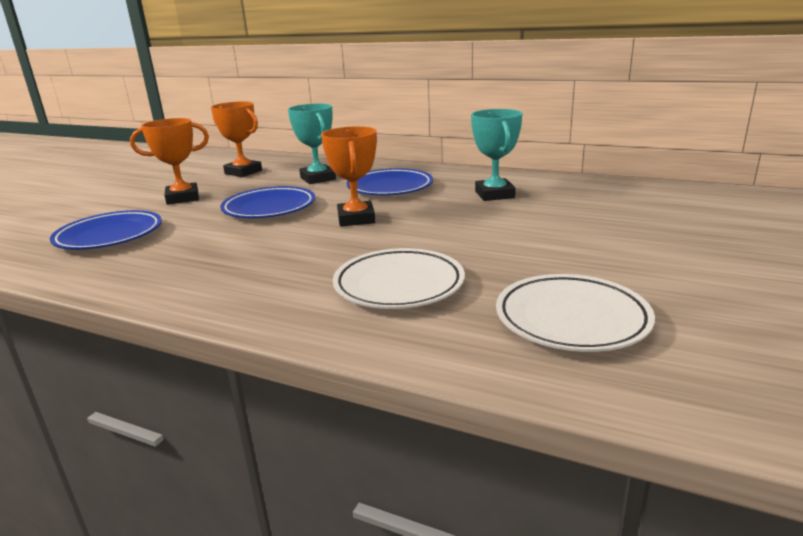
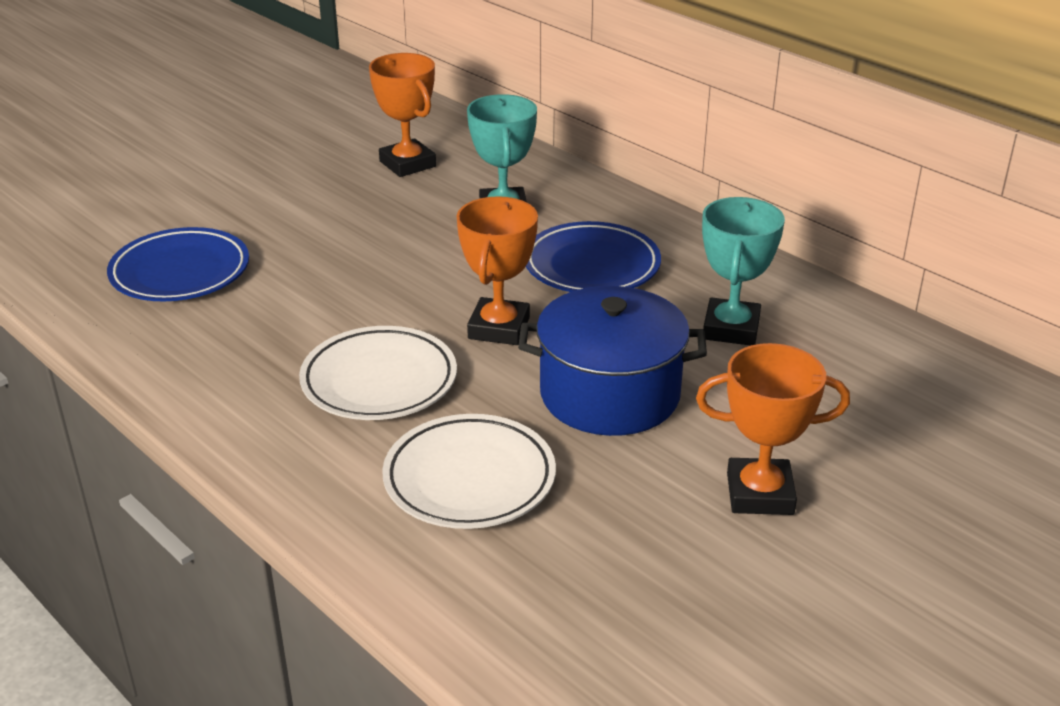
camera: 20 degrees right, 10 degrees up
(183, 198) = (299, 209): orange trophy -> orange trophy (760, 494)
(269, 208) = (399, 268): blue plate -> none
(453, 231) = (609, 394): none -> blue pot
(571, 319) = (627, 604): white plate -> white plate (379, 381)

